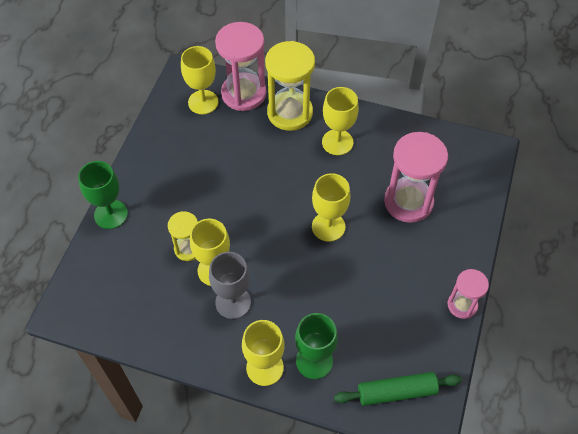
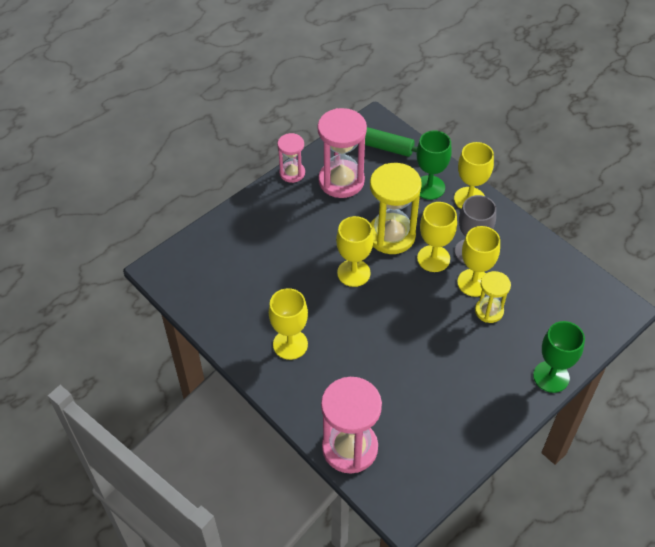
camera: 150 degrees left, 5 degrees down
(203, 102) = (400, 460): yellow goblet -> yellow goblet (433, 258)
(290, 113) = (315, 399): yellow hourglass -> yellow hourglass (391, 235)
(408, 202) = (269, 261): pink hourglass -> pink hourglass (341, 181)

